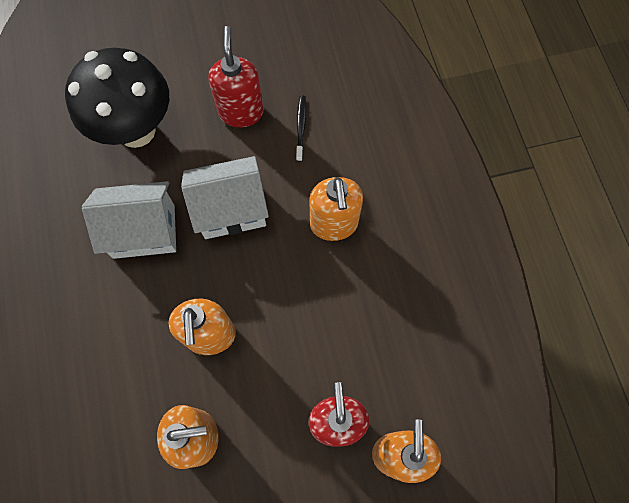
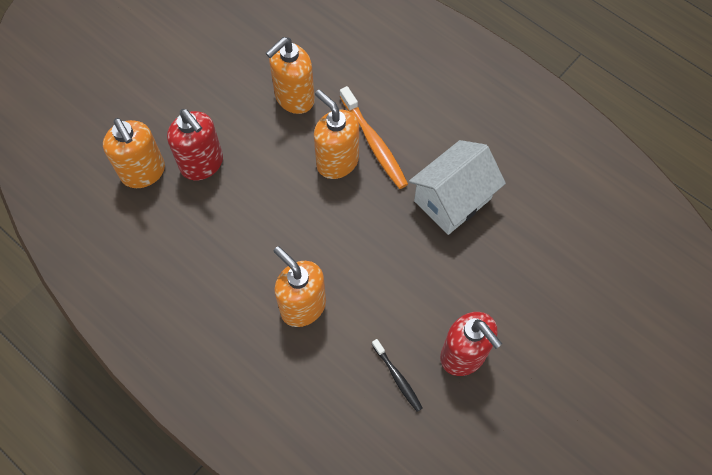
camera: 145 degrees right, 5 degrees down
(136, 130) = (538, 275): black mushroom -> none
(163, 331) = (374, 143): none -> orange toothbrush
(231, 210) = (398, 261): white house -> none

